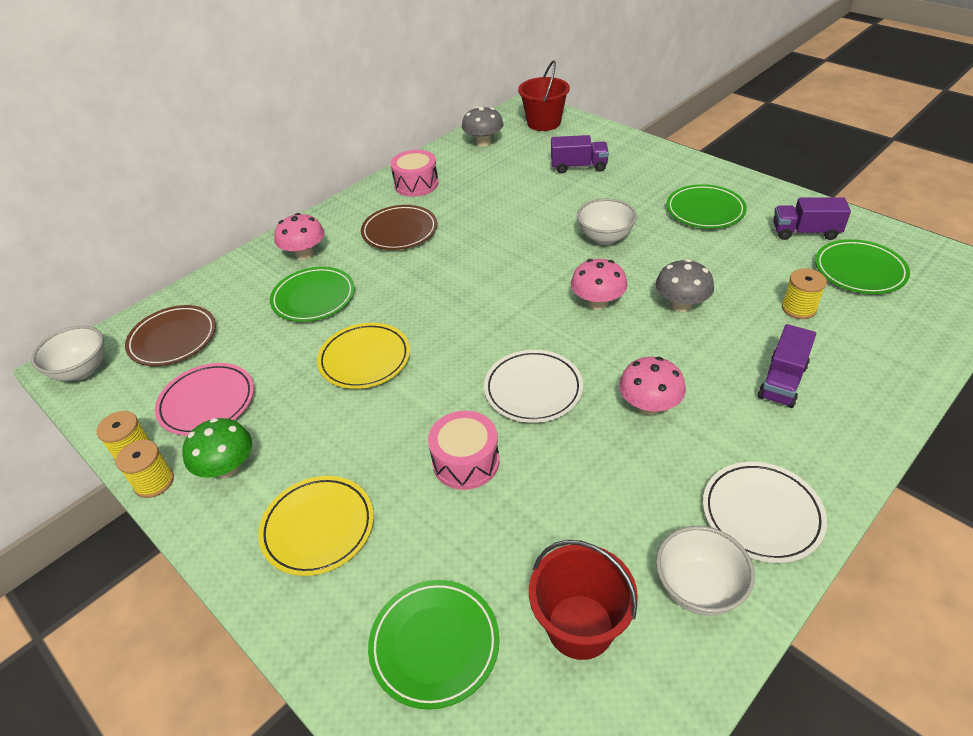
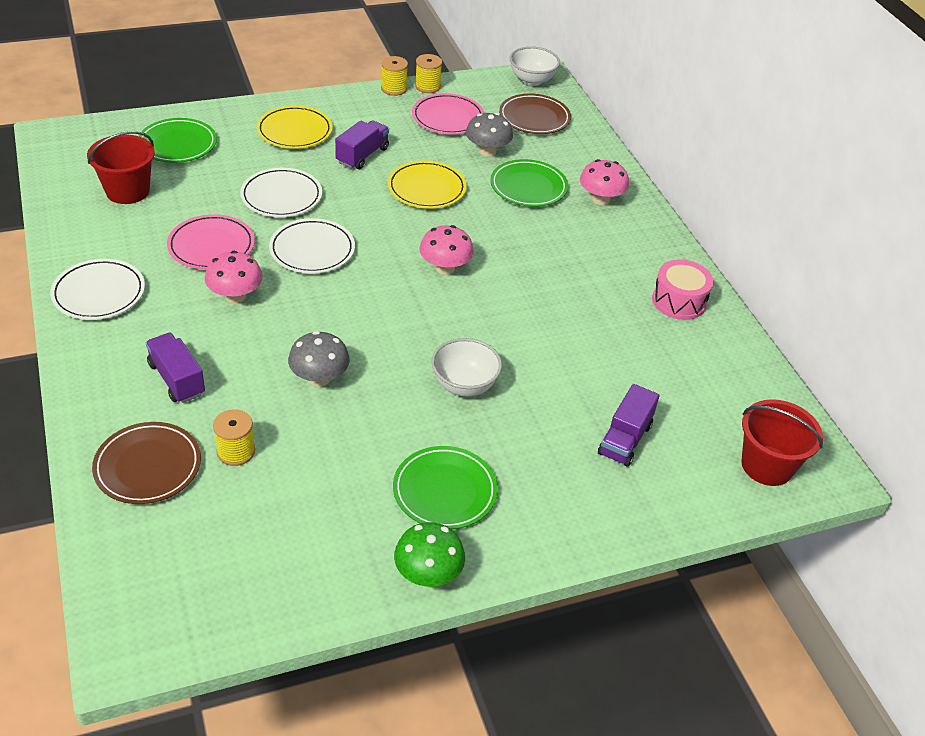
camera: 110 degrees right, 0 degrees up
(227, 467) = (378, 113): green mushroom -> green mushroom (428, 574)
(400, 231) = (593, 261): brown plate -> brown plate (148, 466)
(466, 462) = (281, 196): pink drum -> white plate
(483, 142) = (746, 388): grey mushroom -> grey mushroom (487, 151)
(597, 302) = (373, 330): pink mushroom -> pink mushroom (445, 268)
(600, 469) = (211, 246): none -> pink plate
(698, 588) = (93, 241): white bowl -> none
(805, 232) = (331, 548): purple truck -> purple truck (362, 155)
(859, 271) = (234, 540): green plate -> none

